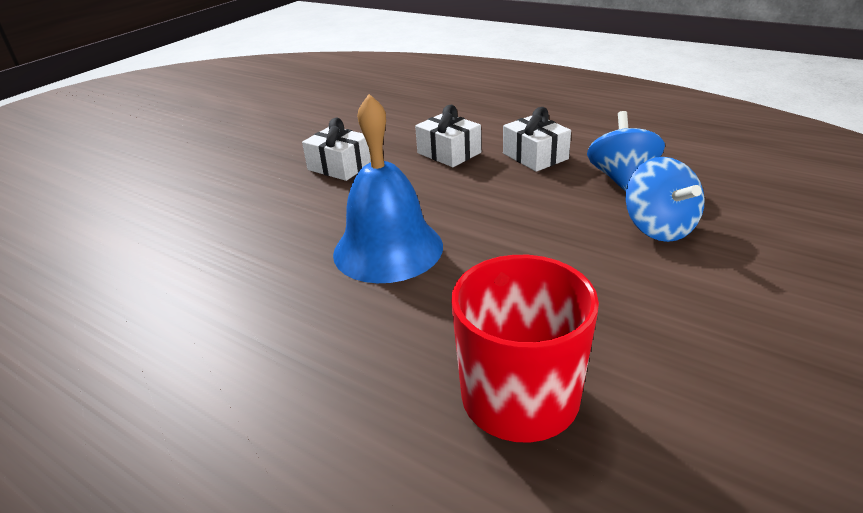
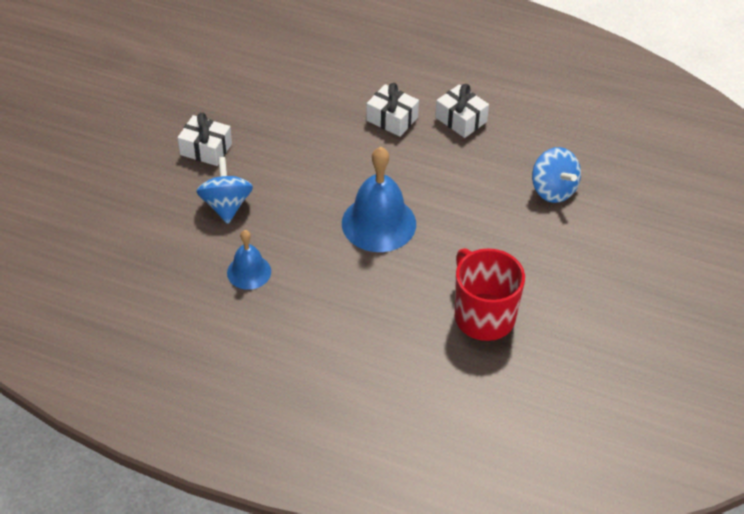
camera: 15 degrees left, 15 degrees up
(172, 292) = (249, 272): none -> blue bell
(340, 166) = (308, 141): white gift -> white gift (206, 149)
(621, 178) = (527, 142): blue spinning top -> blue spinning top (226, 205)

